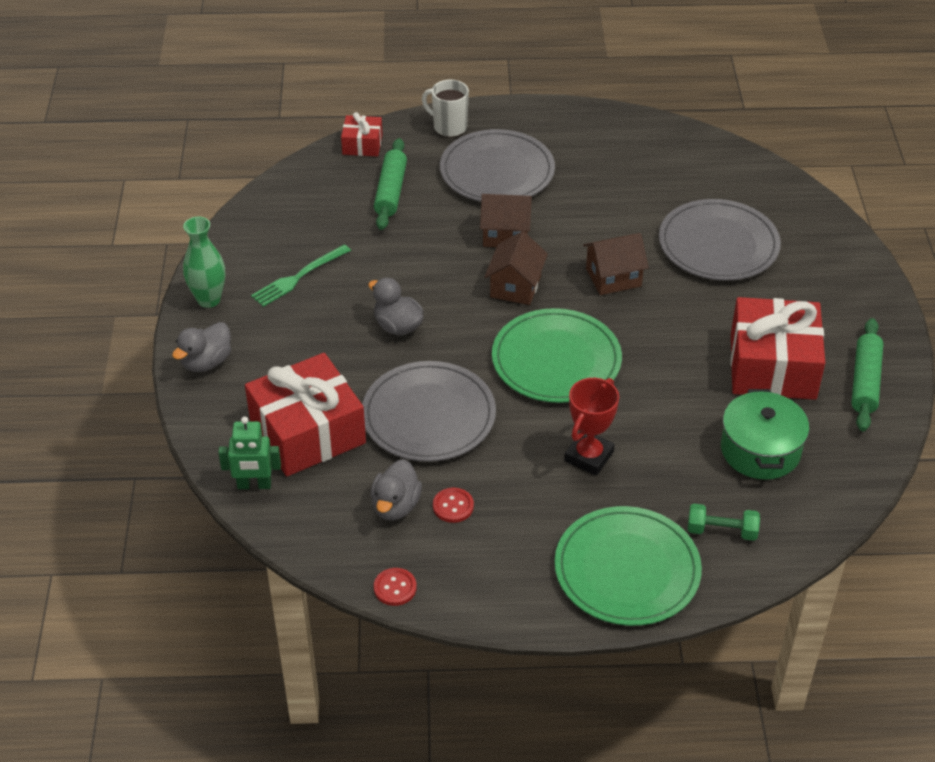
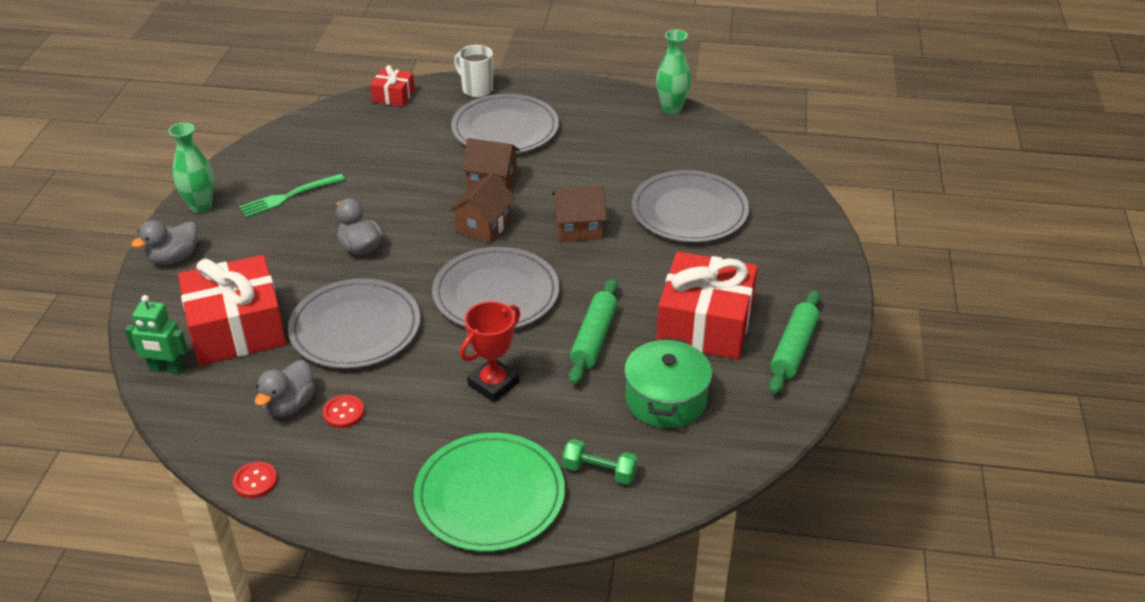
camera: 10 degrees right, 5 degrees down
(391, 191) = (402, 135): green rolling pin -> green rolling pin (594, 338)
(556, 360) = (496, 294): green plate -> grey plate
(662, 127) = (671, 108): none -> green vase

